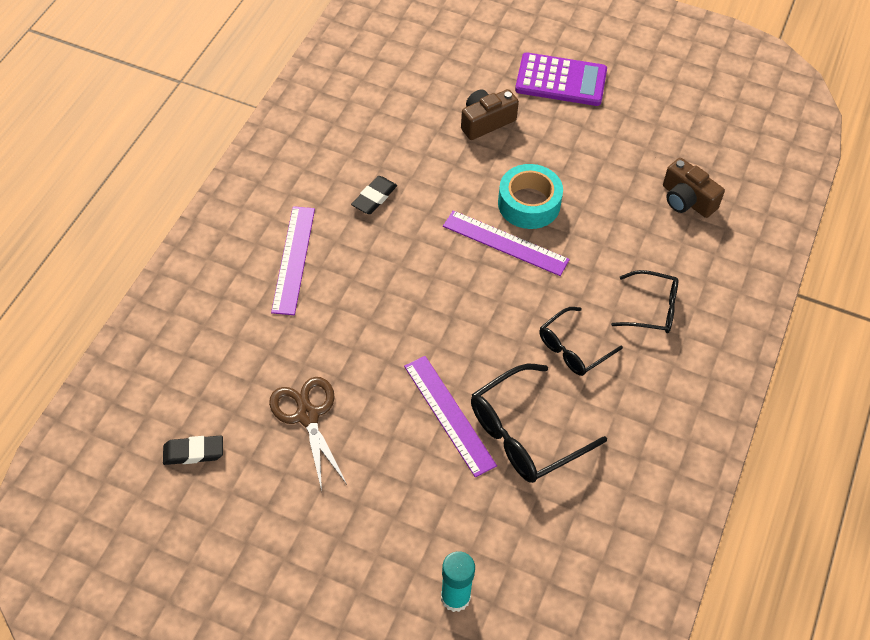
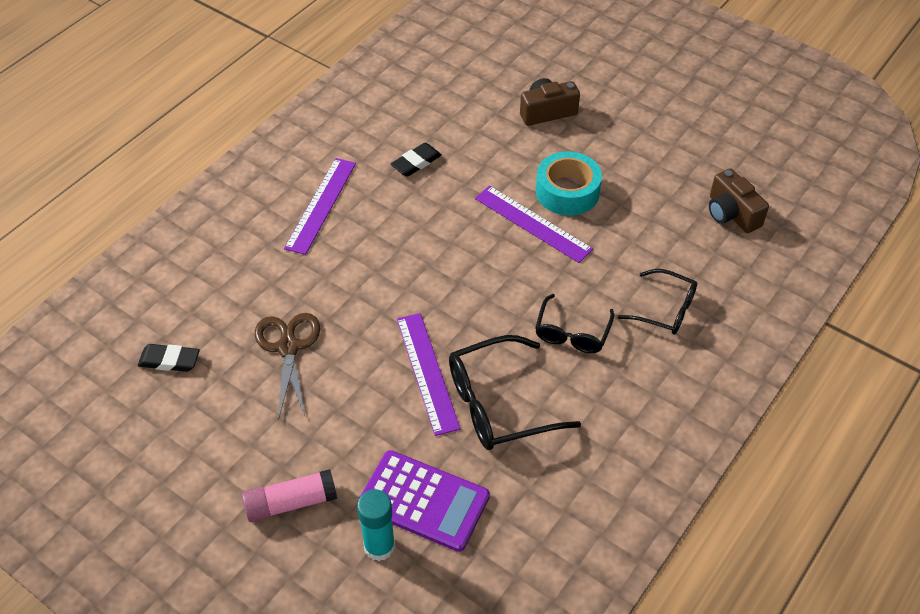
camera: 15 degrees right, 5 degrees down
(359, 572) = (291, 503): none -> pink glue stick
(561, 80) = (633, 85): purple calculator -> purple calculator (423, 501)
(573, 348) = (572, 333): black glasses -> black glasses turned 45 degrees counterclockwise

